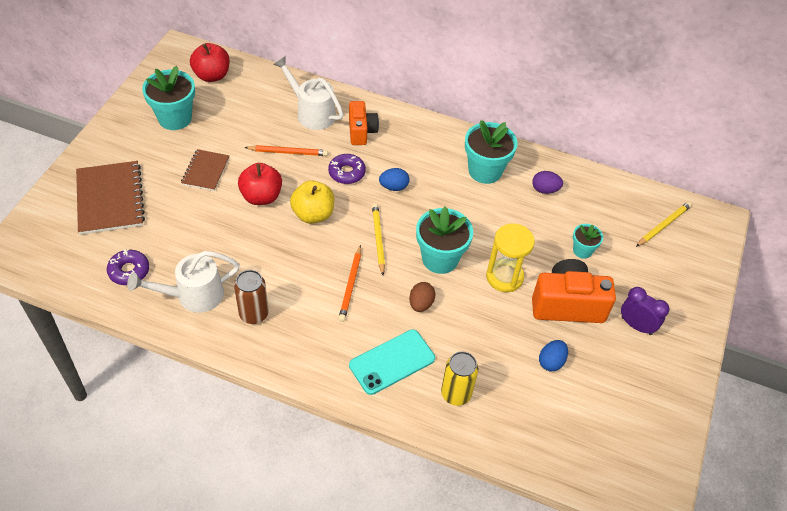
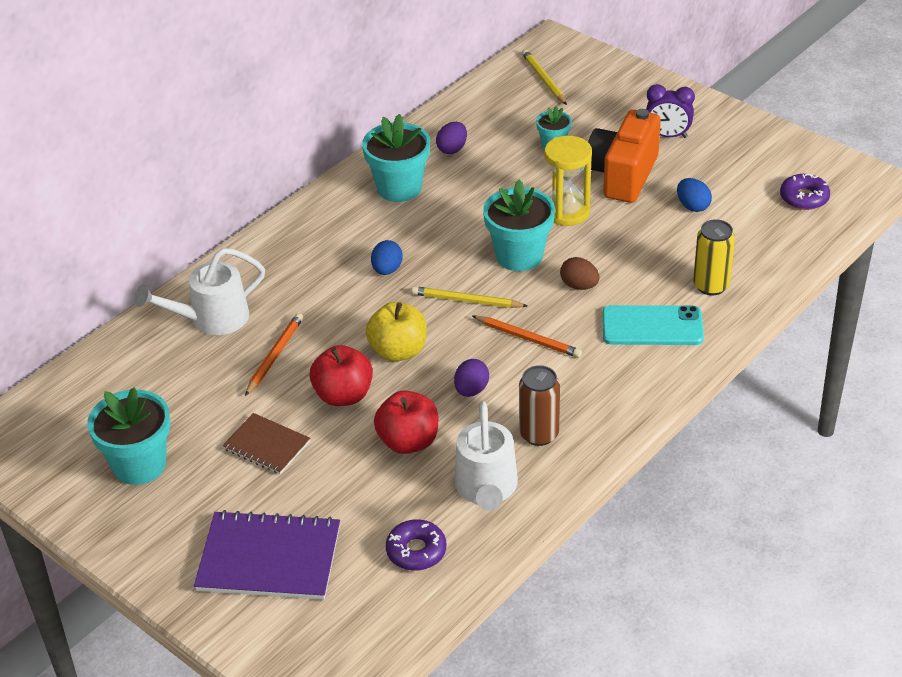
camera: 65 degrees left, 10 degrees down
(110, 199) = (269, 558): brown notebook -> purple notebook
(212, 75) = (71, 411): red apple -> red apple (408, 441)
(287, 264) = (471, 390): none -> purple egg
(346, 172) = (341, 307): purple donut -> purple donut (804, 198)
(361, 131) = (274, 279): orange camera -> none
(392, 362) = (652, 326): turquoise phone -> turquoise phone turned 75 degrees counterclockwise
(636, 326) = (667, 135): purple clock -> purple clock turned 135 degrees counterclockwise

